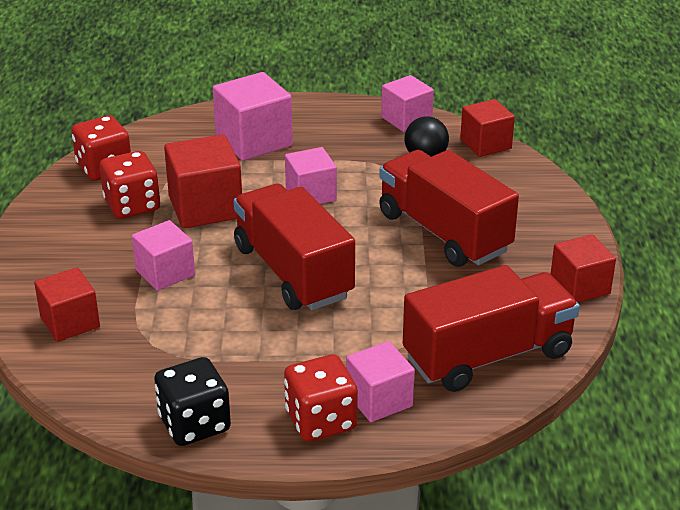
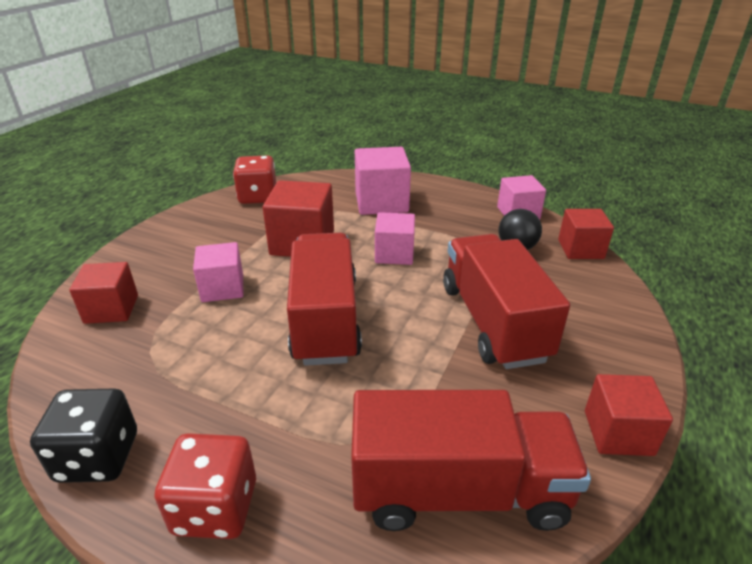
camera: 25 degrees right, 0 degrees up
(132, 205) = (251, 227): red dice -> none
(379, 400) = (297, 505): pink cube -> none

